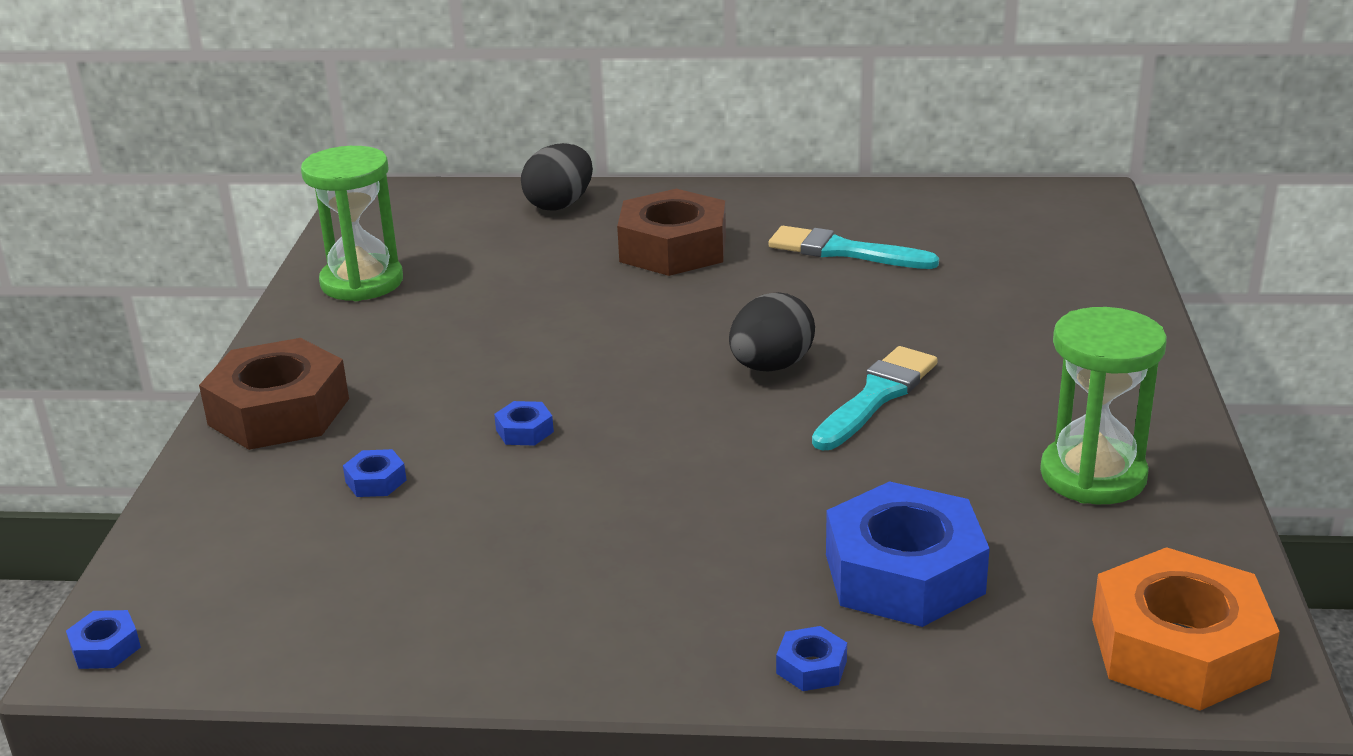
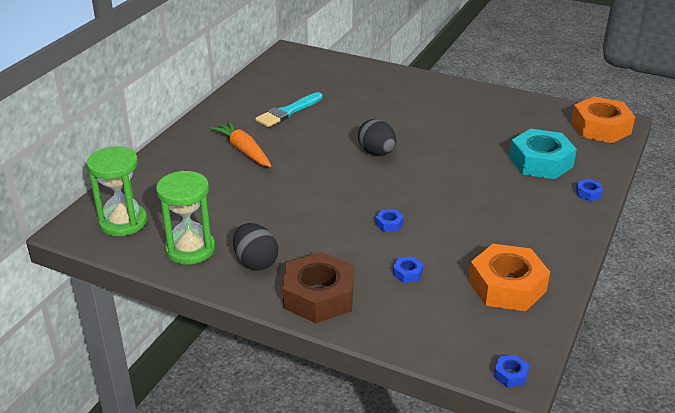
camera: 70 degrees left, 5 degrees up
(377, 601) = (507, 286): none -> orange nut
(559, 205) = (158, 171): black egg -> black egg (256, 262)
(673, 248) = (243, 151): brown nut -> orange carrot
(877, 396) = (417, 136): turquoise brush -> none
(904, 574) = (541, 162): blue nut -> turquoise nut
(1093, 476) = (498, 112): green hourglass -> green hourglass (123, 222)

